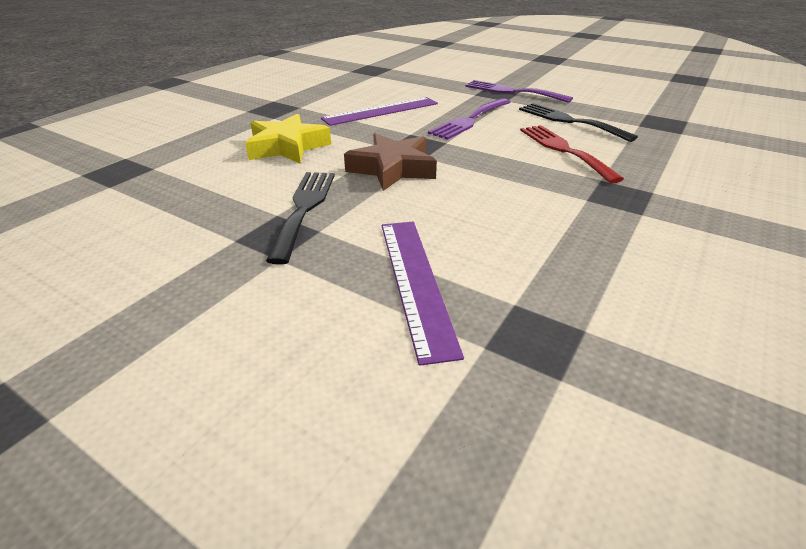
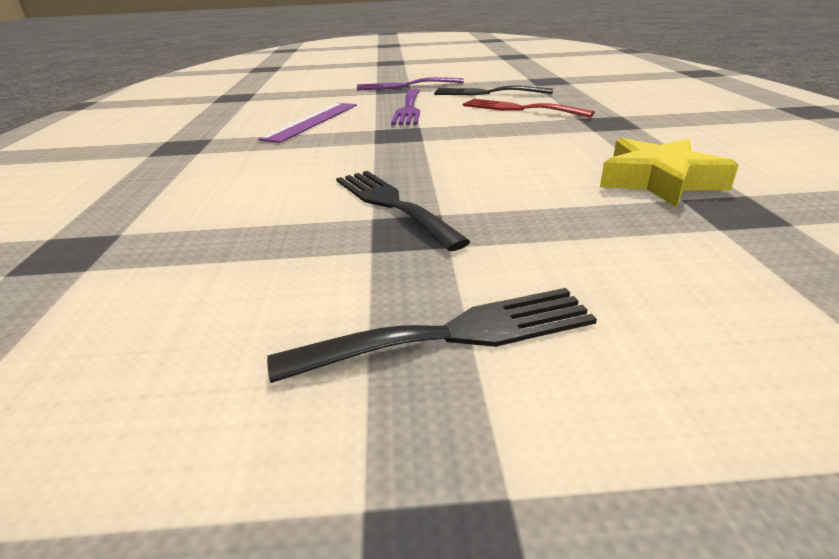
camera: 35 degrees left, 5 degrees down
(174, 320) = (453, 334): none -> black fork
(287, 147) = (267, 168): yellow star -> yellow star (659, 181)
(392, 169) = (413, 154): brown star -> none
(415, 282) = (594, 213): purple ruler -> none

